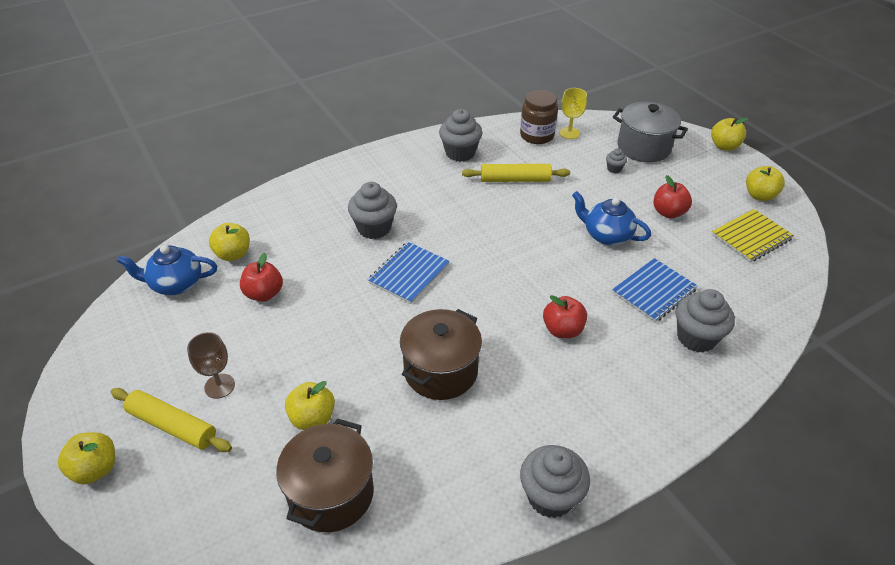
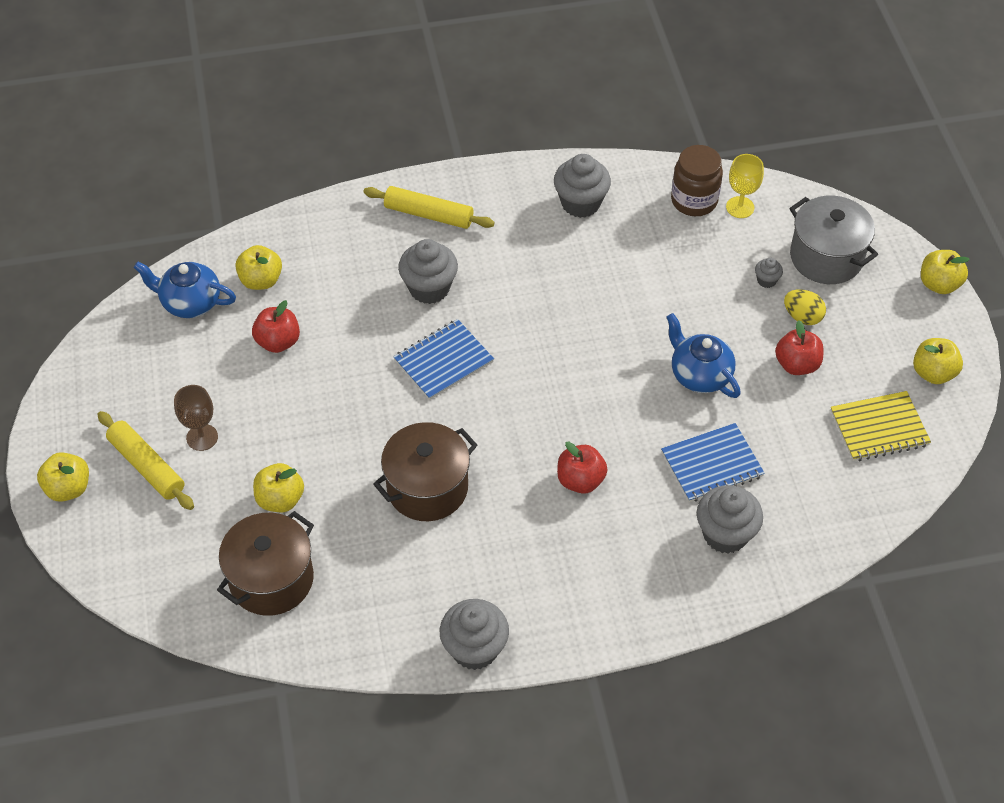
camera: 20 degrees right, 10 degrees up
(515, 180) = (630, 263): yellow rolling pin -> yellow rolling pin (429, 214)
(652, 184) = (802, 317): none -> yellow egg

